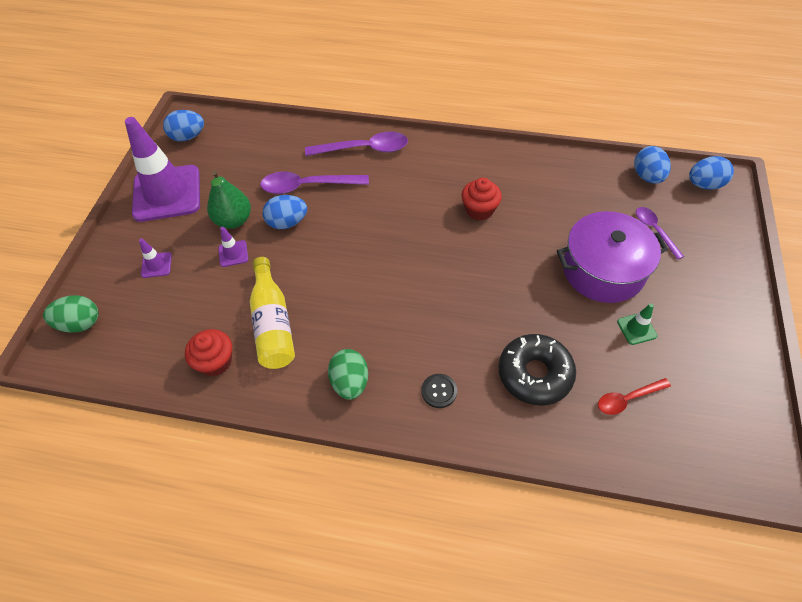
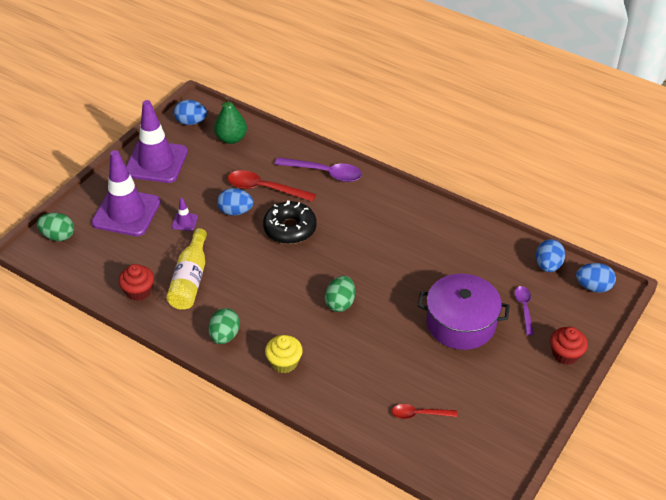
camera: 20 degrees right, 10 degrees down
(156, 265) = (126, 212): purple traffic cone -> purple traffic cone, size x2.49
(233, 220) = (196, 197): green pear -> green pear (231, 138)
(307, 186) = (264, 188): purple spoon -> red spoon
(439, 391) = (284, 362): black button -> yellow cupcake
(462, 292) = (340, 303): none -> green egg
(479, 210) = (390, 248): red cupcake -> red cupcake (565, 354)
(534, 374) = (360, 375): black donut -> black donut (290, 229)
(636, 329) = (459, 372): green traffic cone -> none

